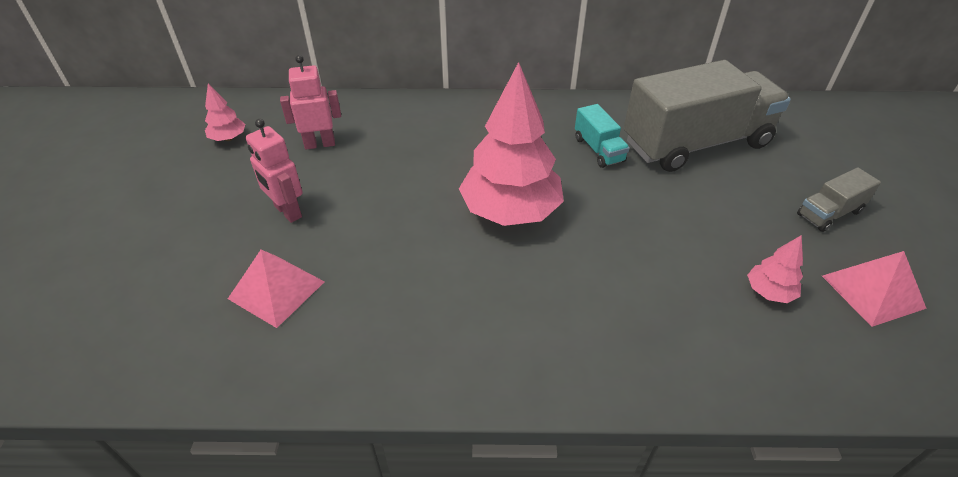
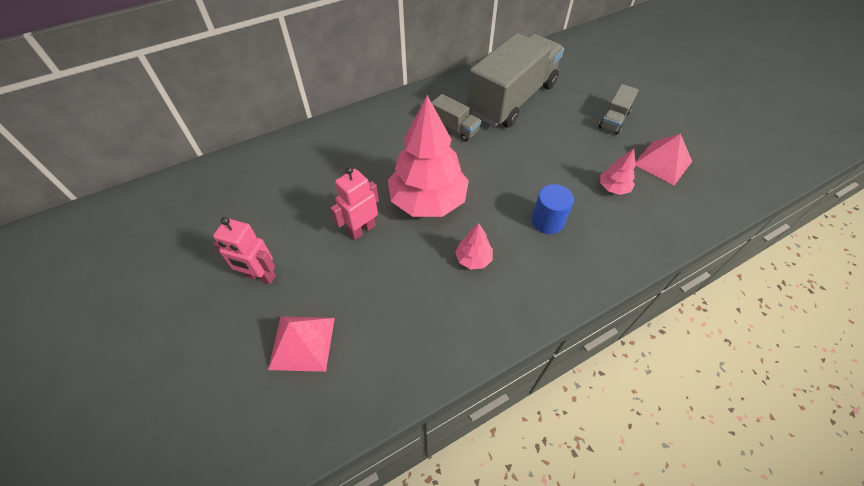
camera: 30 degrees left, 10 degrees up
(228, 138) = (153, 235): pink tree -> pink tree (473, 259)
(320, 144) = (241, 207): pink robot -> pink robot (362, 229)
(598, 150) = (454, 128): turquoise truck -> grey truck
(643, 292) = (547, 221): none -> blue cylinder

